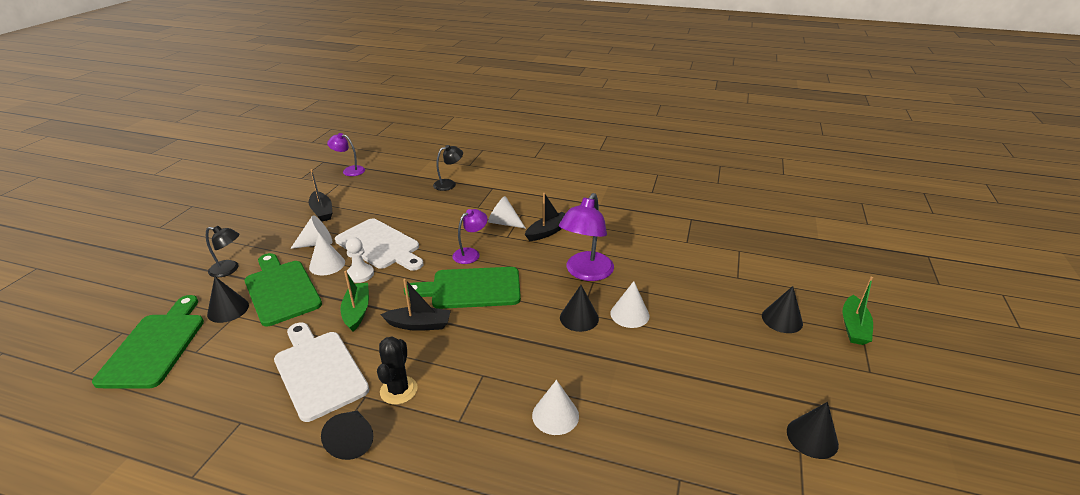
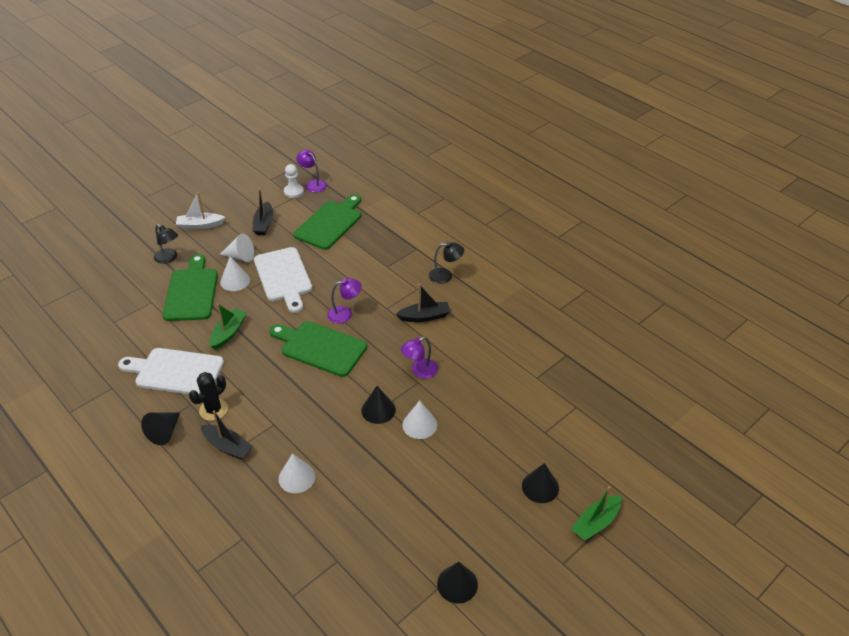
camera: 30 degrees right, 10 degrees up
(155, 346) = (94, 307): green cutting board -> green cutting board (330, 223)
(228, 309) = (150, 295): black cone -> none
(248, 232) = (200, 225): none -> white boat
(319, 371) = (176, 371): white cutting board -> white cutting board turned 75 degrees counterclockwise
(360, 274) = (252, 300): white pawn -> white pawn (293, 192)
(419, 324) = (261, 363): black boat -> black boat (227, 446)
(449, 184) = (383, 230): black lamp -> black lamp (445, 276)
(504, 223) = (395, 292): white cone -> none
(585, 273) = (419, 371): purple lamp -> purple lamp, size x0.58

